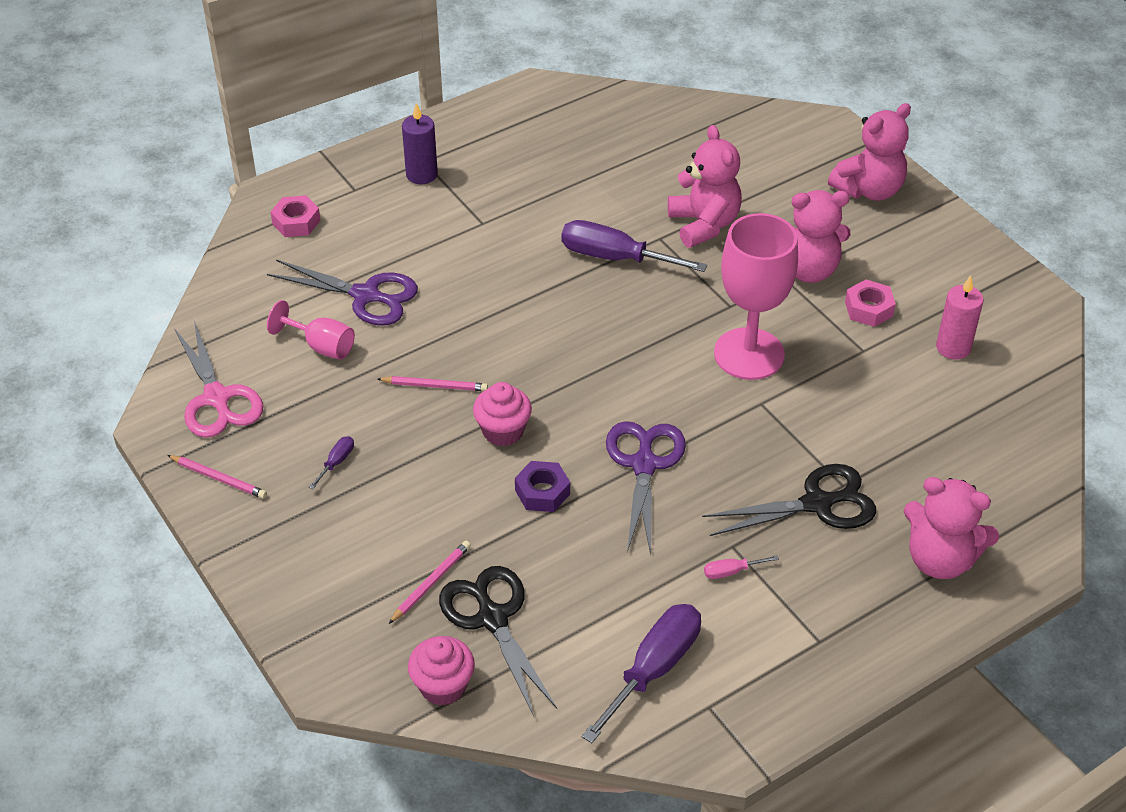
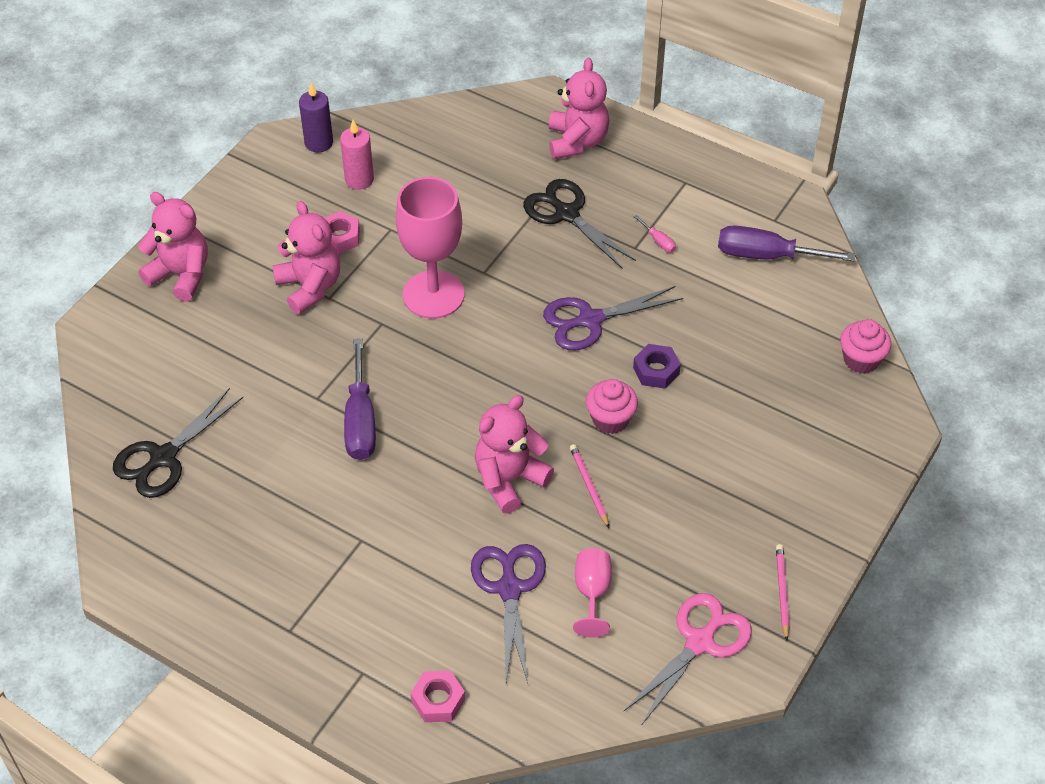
camera: 115 degrees left, 5 degrees up
(336, 462) = (712, 516): purple screwdriver -> none
(421, 175) = (312, 623): purple candle -> purple candle (319, 143)
(431, 583) = (783, 403): pink pencil -> none
(492, 618) = (788, 355): black scissors -> black scissors (163, 457)
(704, 224) = (283, 373): pink teddy bear -> pink teddy bear (509, 480)

